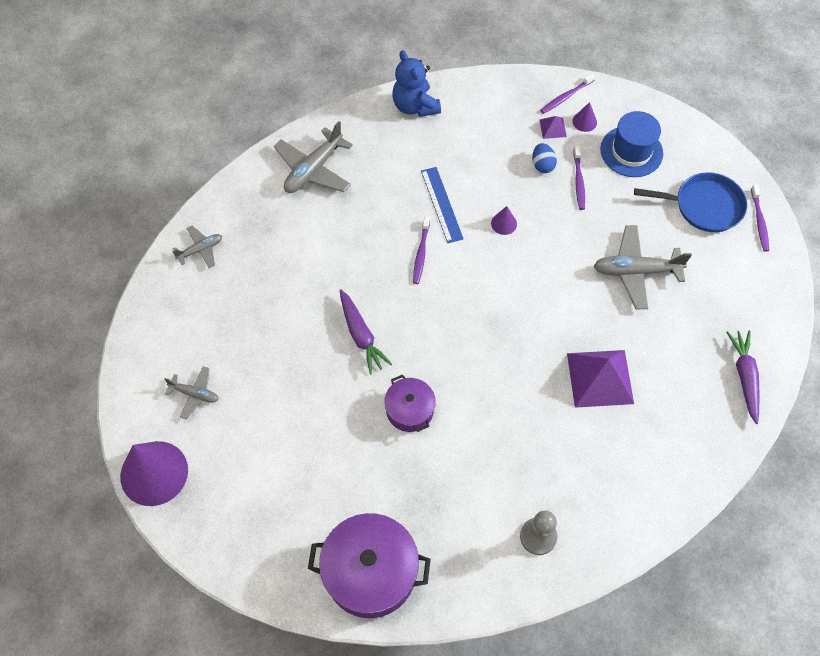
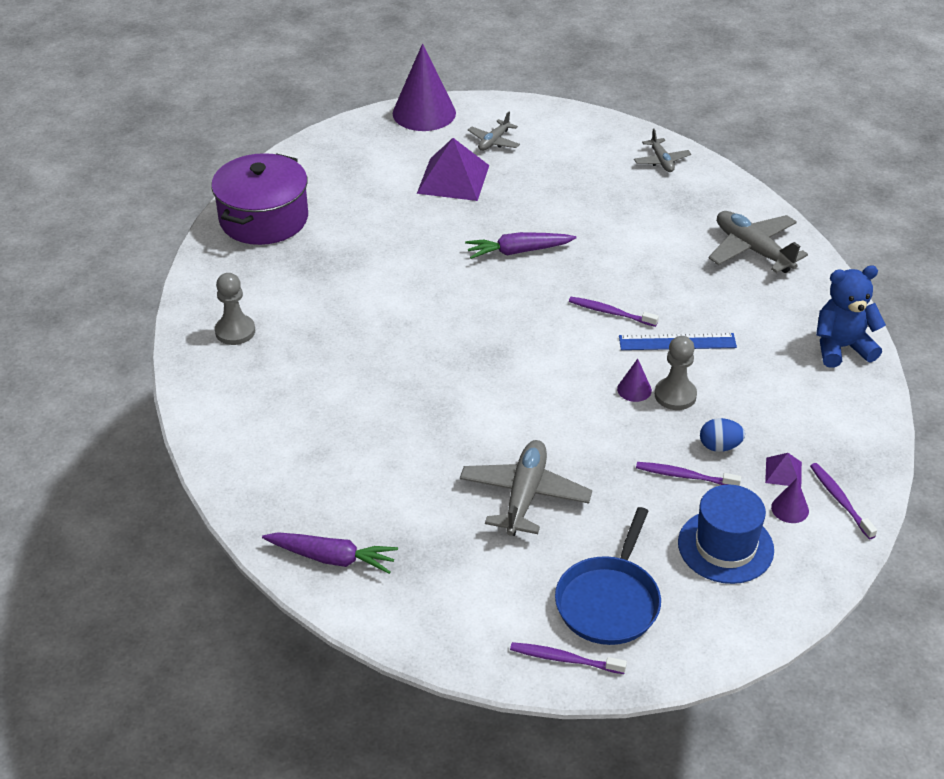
camera: 105 degrees right, 20 degrees down
(409, 410) = (416, 270): purple pot -> none
(501, 197) = (675, 395): none -> grey pawn
(600, 378) = (389, 422): purple pyramid -> purple pyramid (453, 179)

